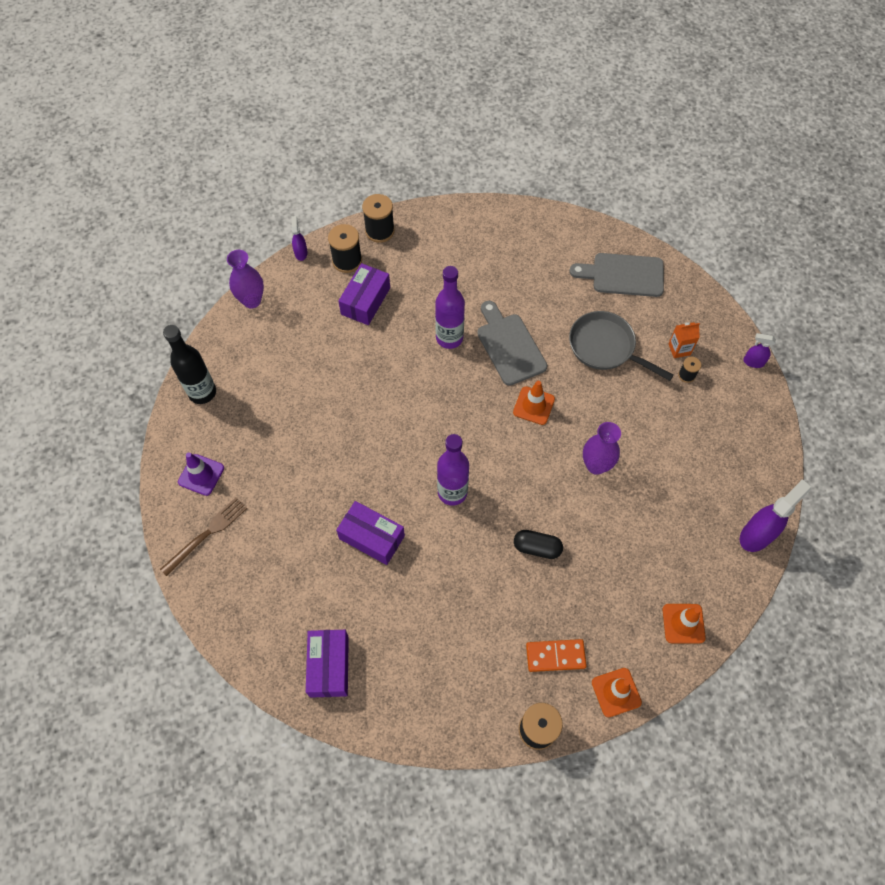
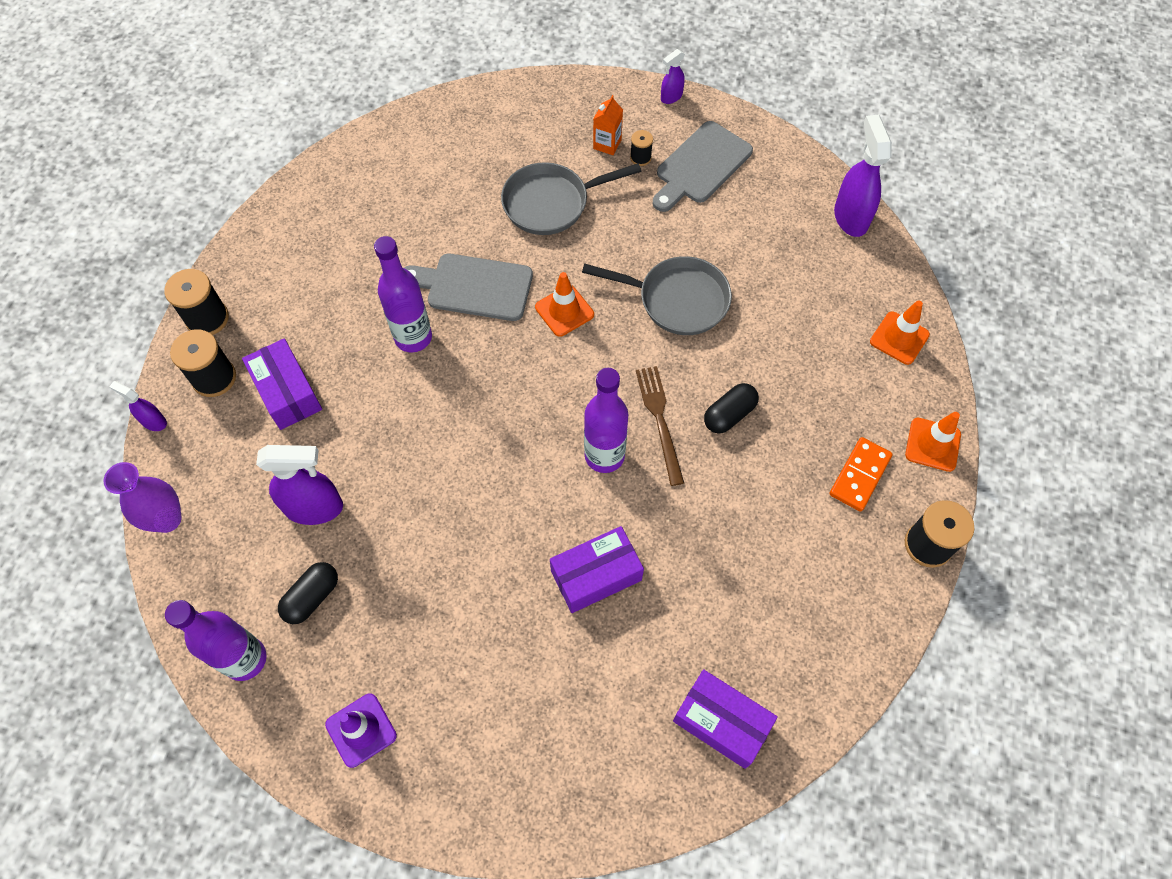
camera: 55 degrees left, 0 degrees up
(202, 392) = (245, 659): black bottle -> purple bottle
(207, 534) = (449, 771): brown fork -> brown fork (660, 420)
(257, 399) = (312, 597): none -> black capsule
(308, 364) = (315, 508): none -> purple spray bottle
(596, 465) = (677, 300): purple vase -> grey pan
(623, 275) = (482, 132): grey cutting board -> grey cutting board (700, 166)

